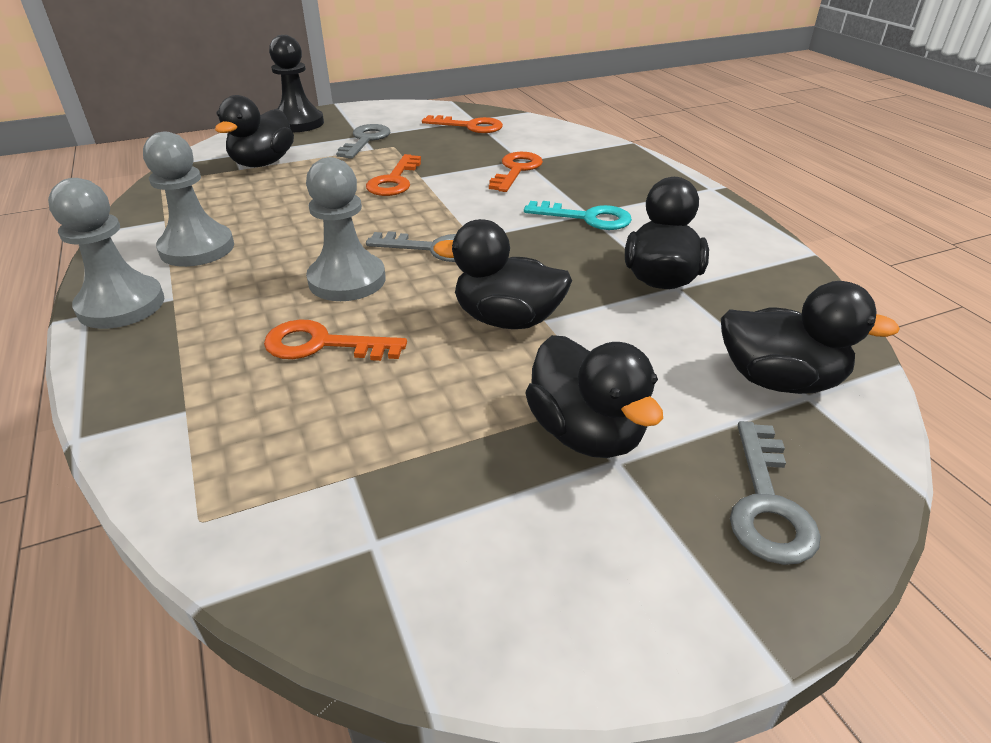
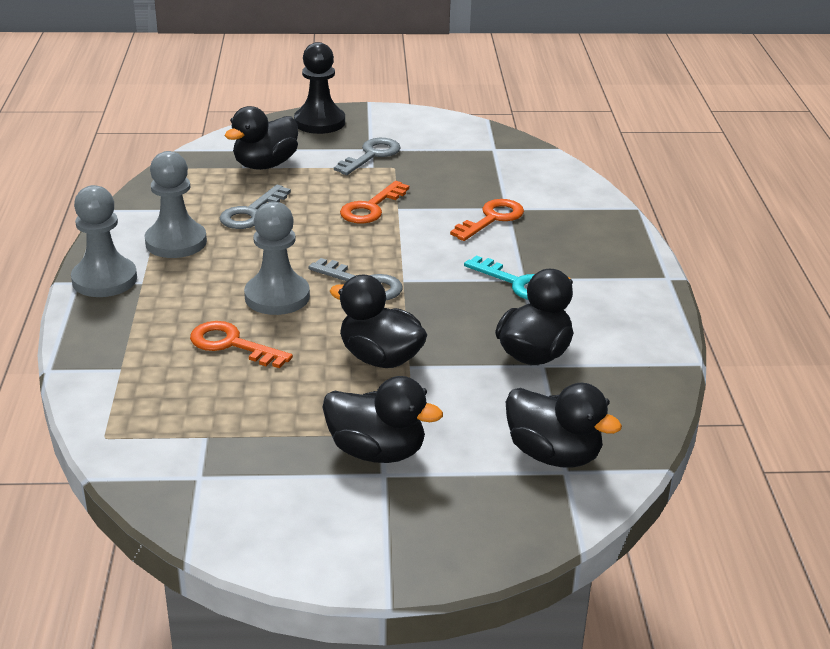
camera: 20 degrees right, 5 degrees down
(470, 126) = (483, 157): orange key -> none
(586, 433) = (377, 451): black duck -> black duck turned 60 degrees counterclockwise
(767, 504) = (463, 525): grey key -> grey key (251, 213)

